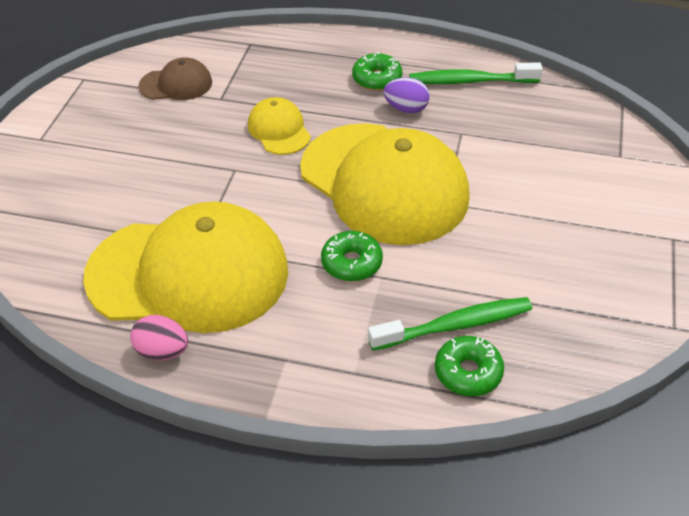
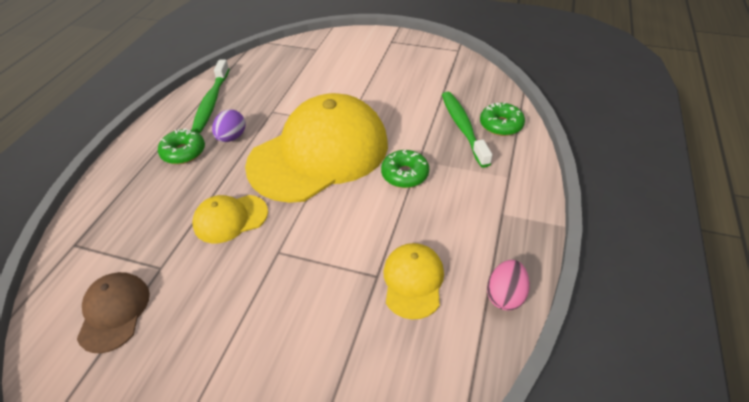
camera: 85 degrees left, 0 degrees up
(188, 273) = (413, 281): yellow cap -> yellow cap, size x0.45

